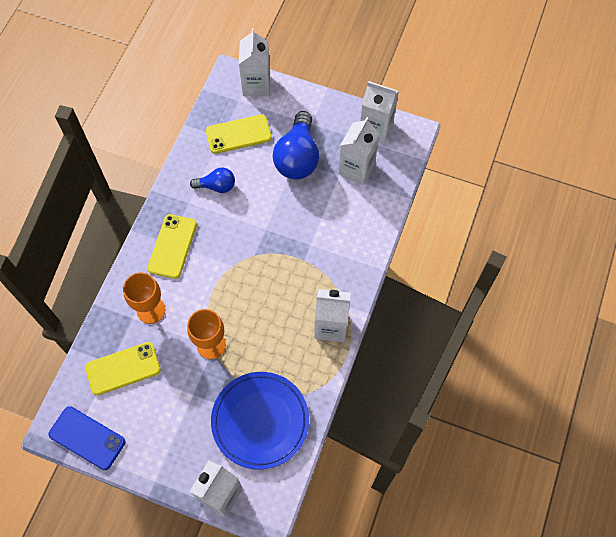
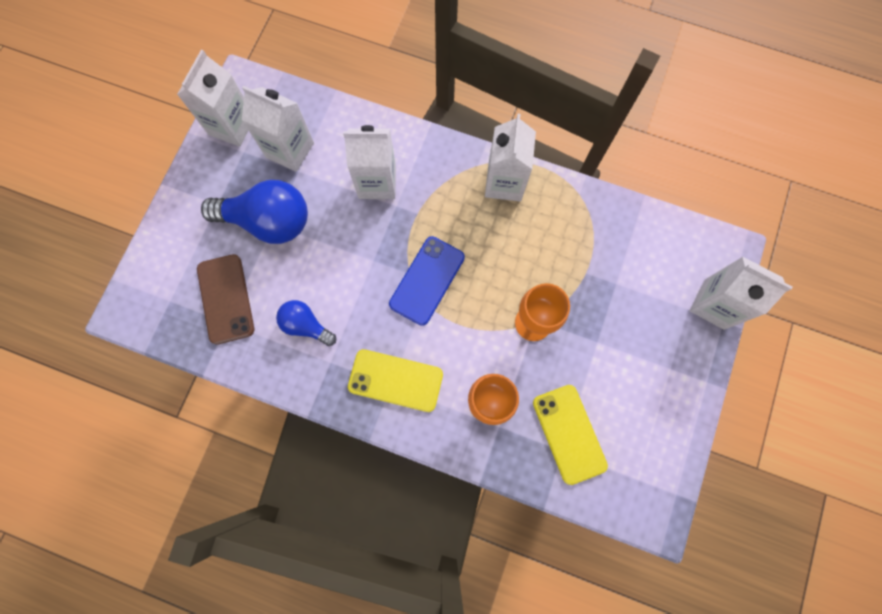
camera: 90 degrees left, 10 degrees up
(87, 438) = (662, 472): blue phone -> blue phone (427, 280)
(216, 186) = (306, 325): blue light bulb -> blue light bulb turned 60 degrees counterclockwise
(238, 134) = (226, 299): yellow phone -> brown phone
(256, 85) = (146, 277): white carton -> white carton (377, 182)
(260, 421) = (625, 261): blue plate -> none

